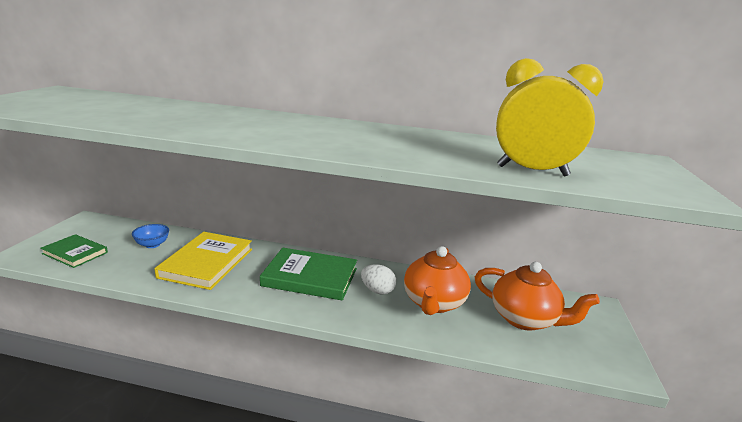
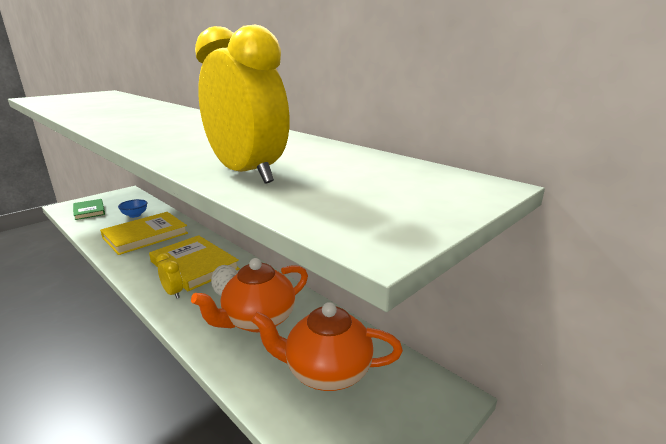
camera: 35 degrees right, 0 degrees up
(310, 277) = (194, 265): green book -> yellow book
(331, 306) = (173, 293): none -> yellow clock
(525, 319) = (326, 371): orange teapot -> orange teapot turned 120 degrees clockwise

